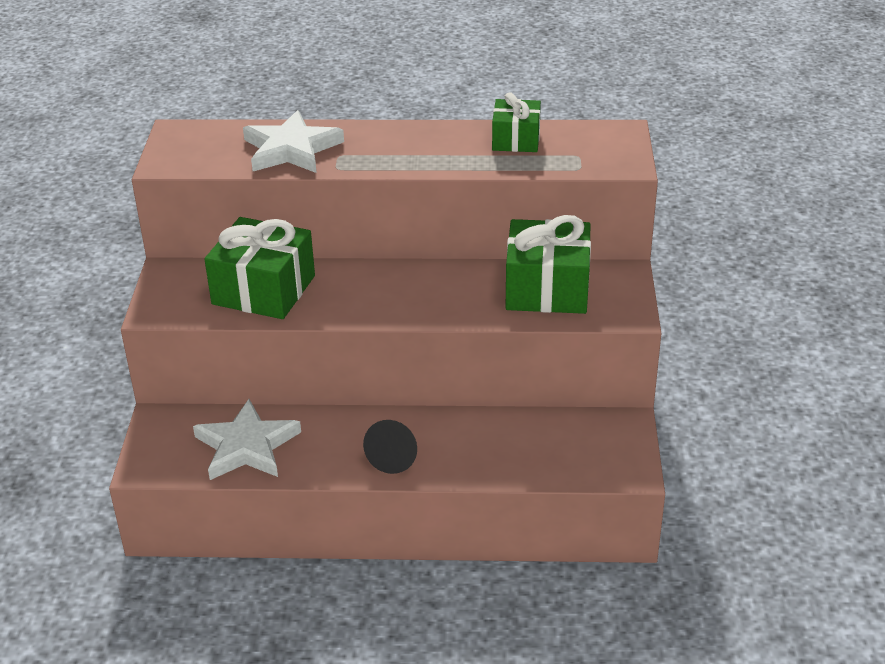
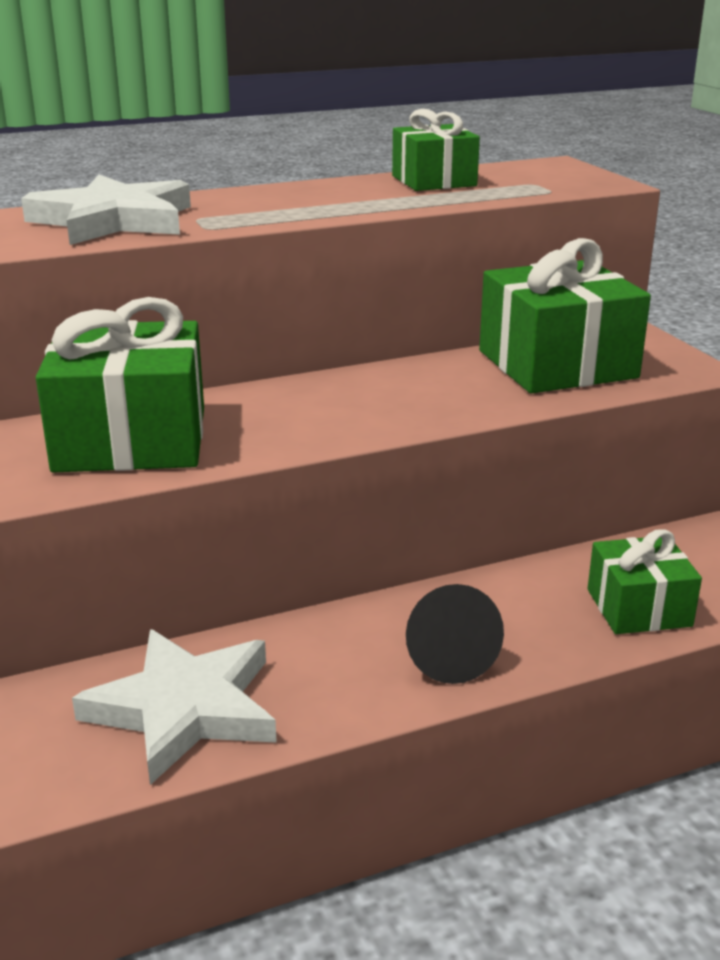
camera: 25 degrees left, 10 degrees down
(524, 458) = (638, 608): none -> green gift

